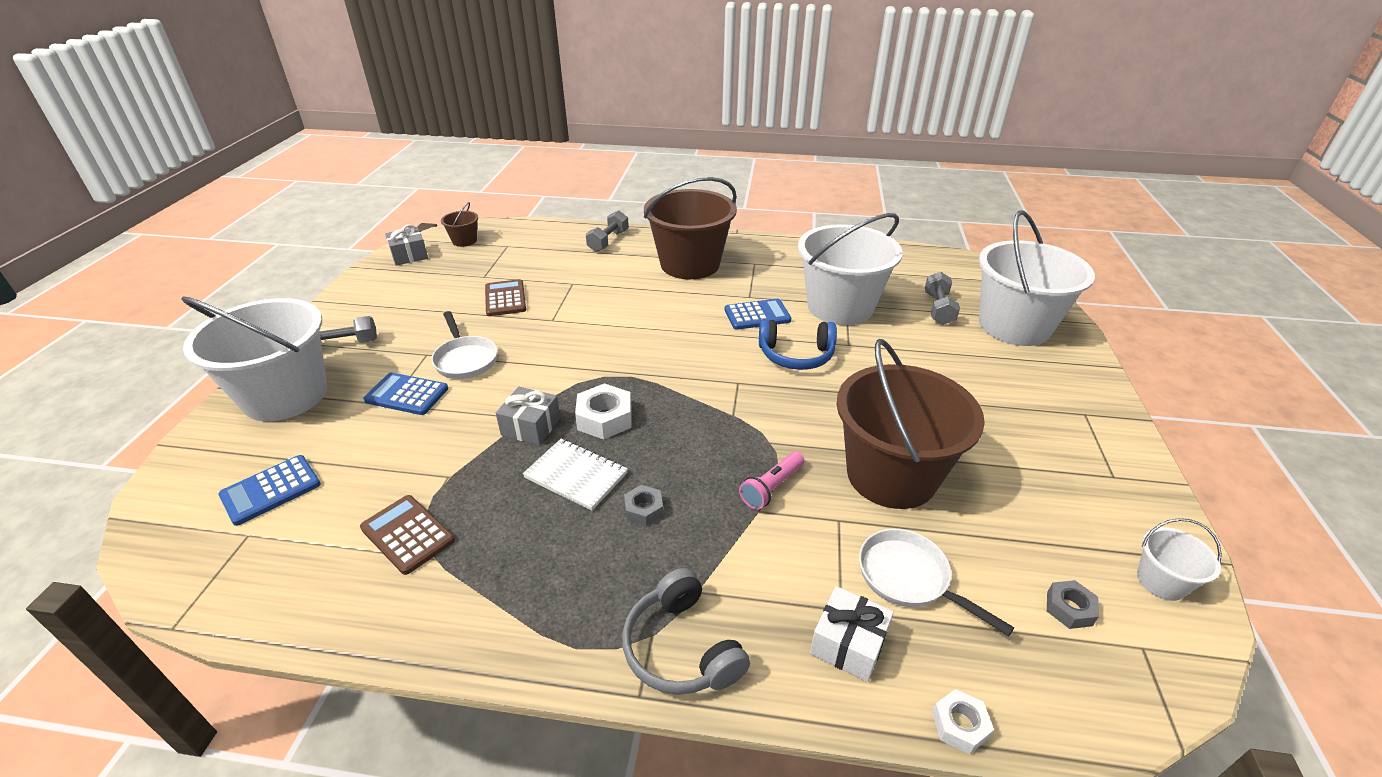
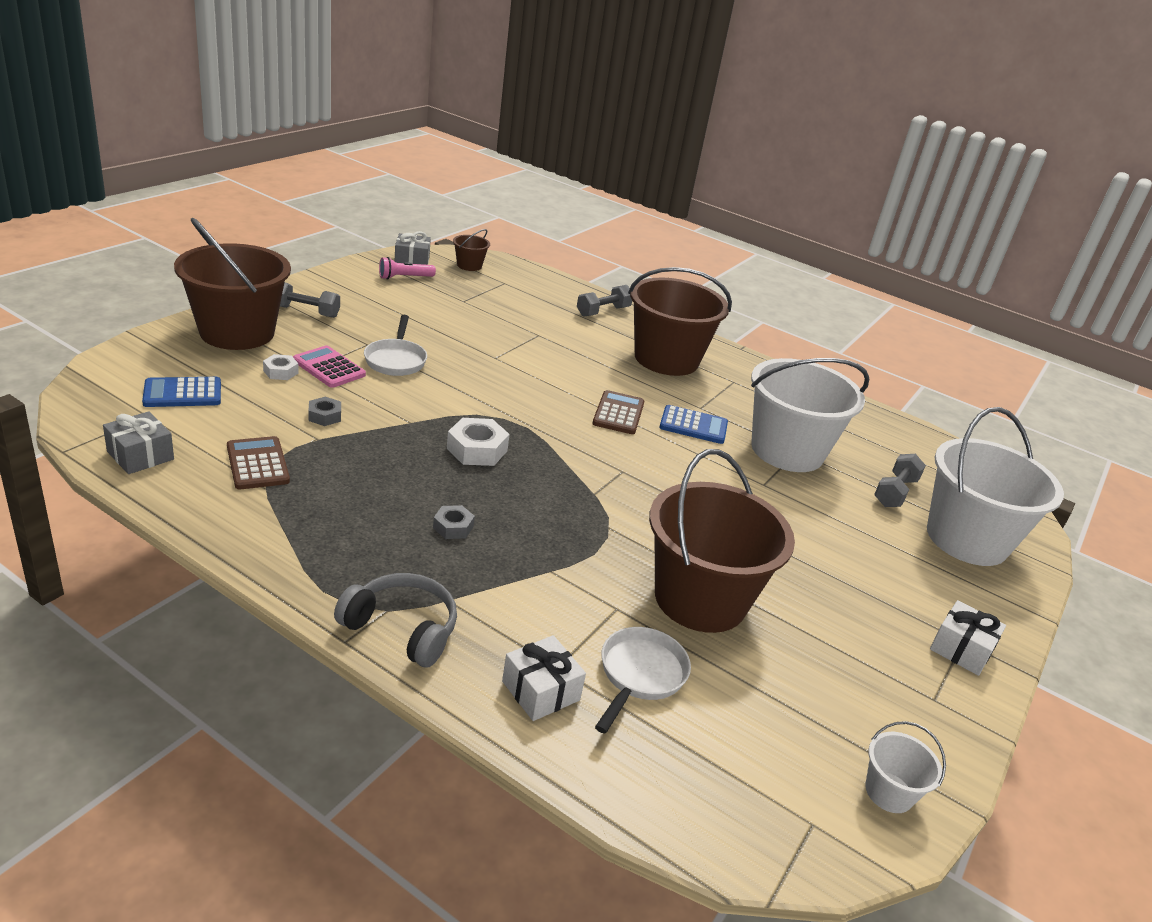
camera: 20 degrees right, 5 degrees down
(285, 395) = (237, 332): white bucket -> brown bucket
(407, 394) = (329, 368): blue calculator -> pink calculator
(505, 299) = (467, 325): brown calculator -> brown calculator (618, 413)
(531, 426) = (410, 430): grey gift -> grey gift (140, 455)
(576, 475) = (418, 480): white notebook -> none
(681, 648) = (402, 628): grey headphones -> grey headphones turned 120 degrees clockwise
(772, 488) = (578, 560): pink flashlight -> pink flashlight (404, 277)
(796, 355) = (700, 472): blue headphones -> none
(909, 578) = (640, 675): white pan -> white pan turned 45 degrees clockwise
(959, 725) = (583, 784): white nut -> white nut (280, 372)
(1069, 608) = (770, 765): grey nut -> grey nut (325, 416)
(1091, 422) = (961, 649): none -> white gift

